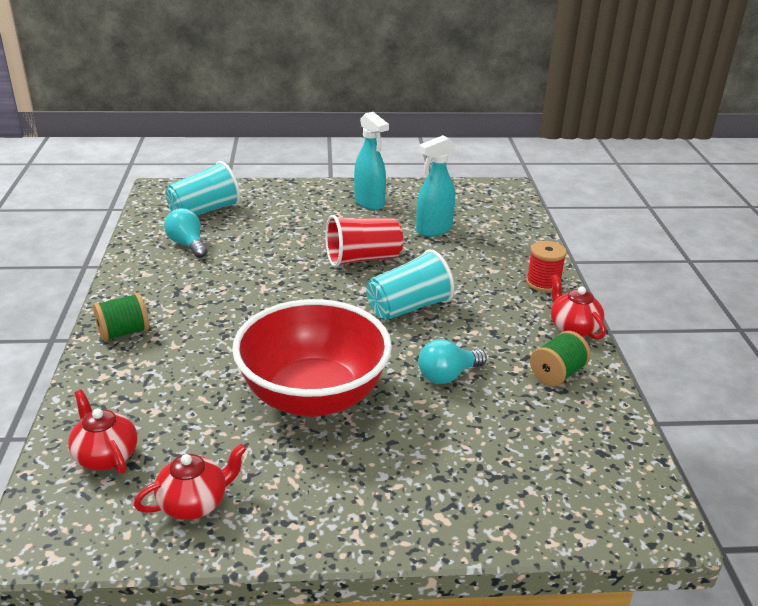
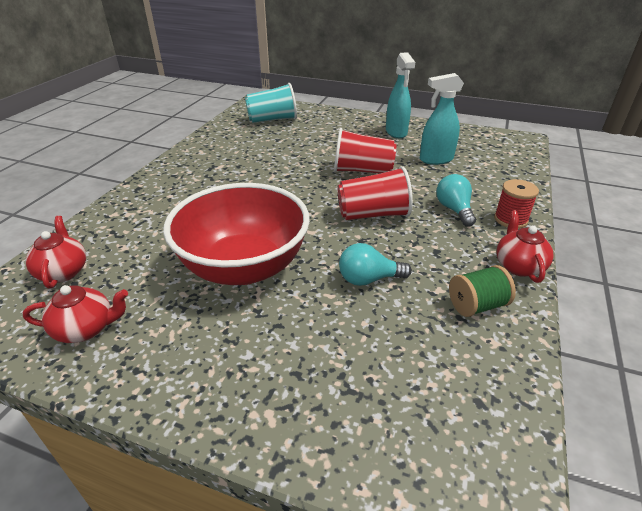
camera: 25 degrees right, 5 degrees up
(124, 332) = (153, 187): green spool -> none
(187, 244) = (244, 139): turquoise light bulb -> turquoise light bulb (454, 210)
(408, 308) = (373, 214): turquoise cup -> red cup

